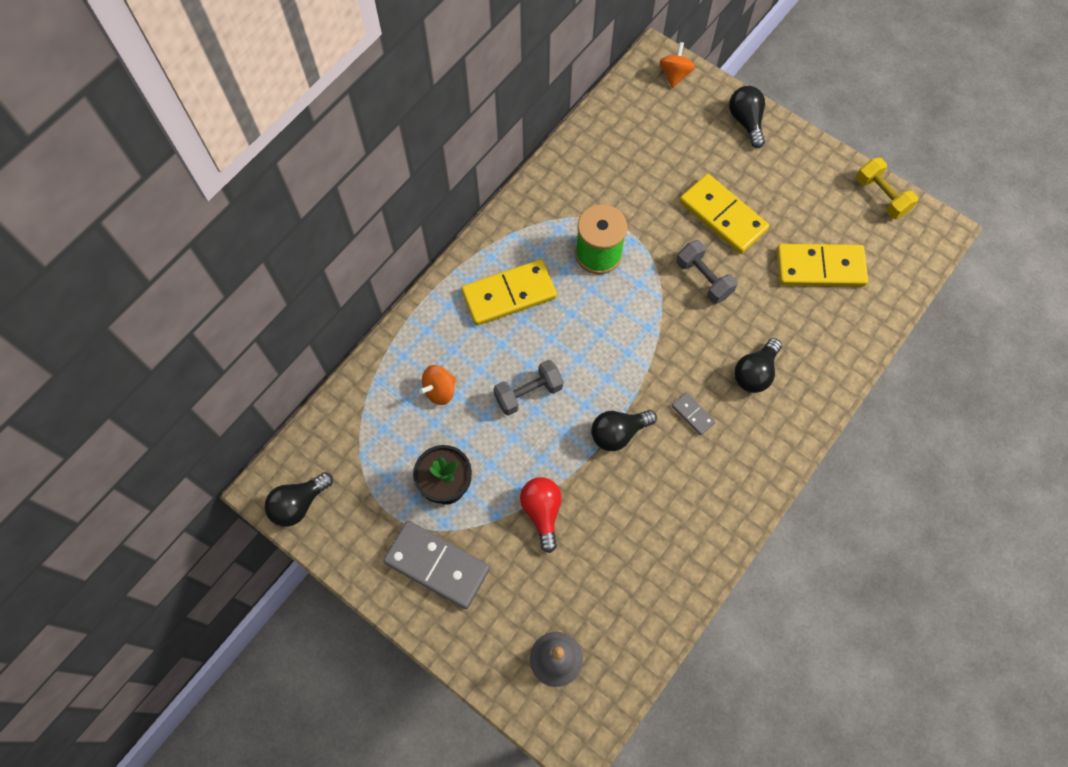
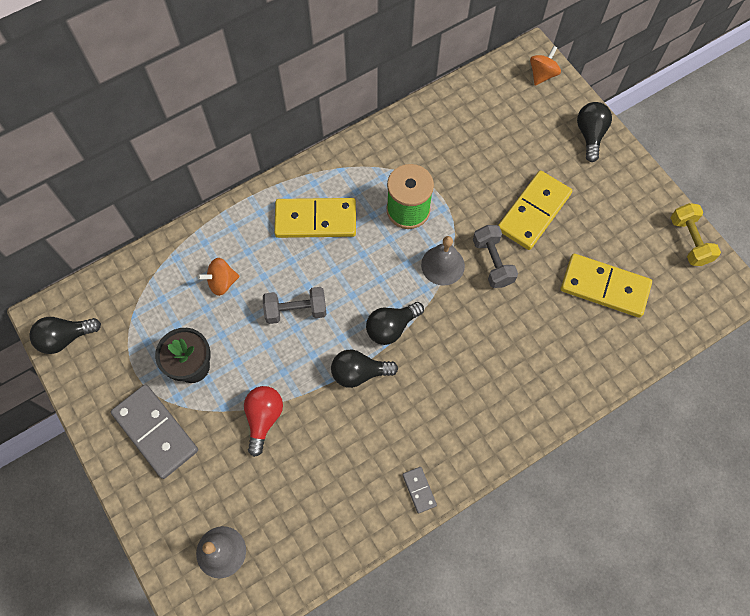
camera: 20 degrees right, 0 degrees up
(656, 298) = (443, 265): none -> grey bell
(693, 414) = (432, 379): grey domino -> grey domino (419, 490)
(723, 216) = (534, 212): yellow domino -> yellow domino turned 60 degrees clockwise
(755, 373) = (504, 362): black light bulb -> black light bulb (391, 327)

